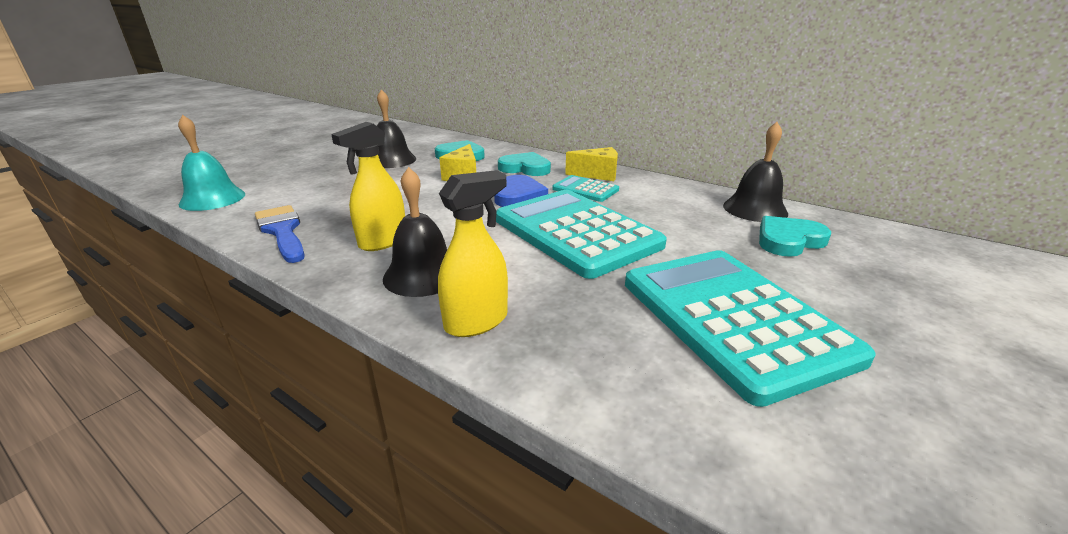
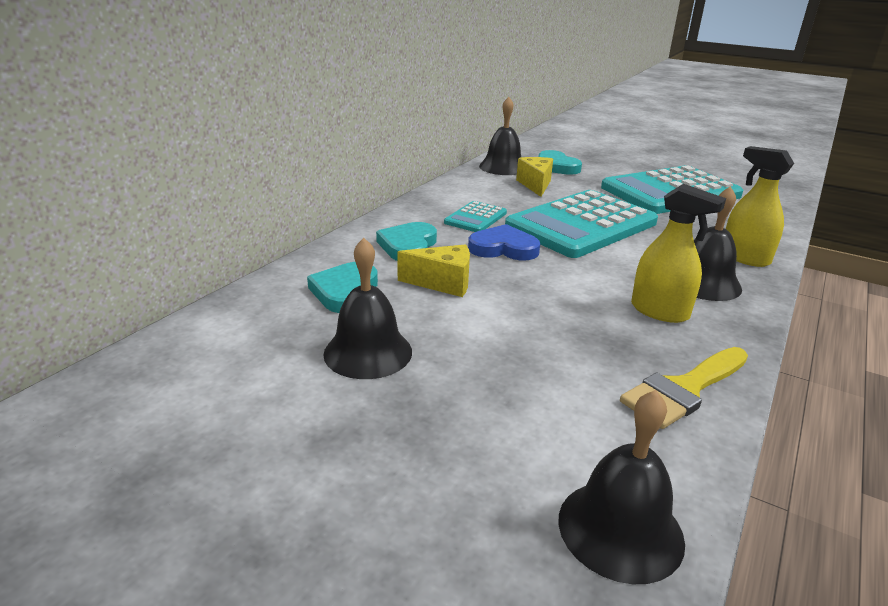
camera: 95 degrees left, 0 degrees up
(212, 199) = (620, 529): turquoise bell -> black bell
(282, 231) = (684, 389): blue brush -> yellow brush
(597, 175) = (428, 211): yellow cheese -> yellow cheese (535, 185)

